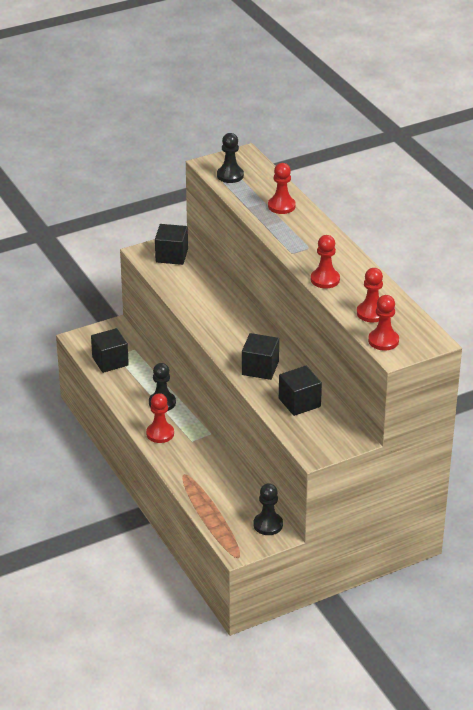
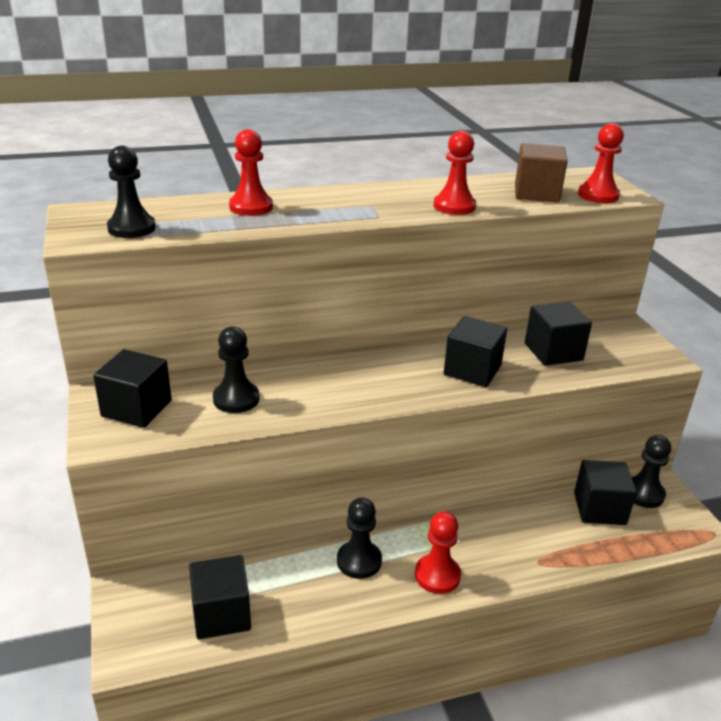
camera: 80 degrees left, 5 degrees down
(193, 285) = (236, 399): none -> black pawn
(244, 502) = (599, 508): none -> black cube
(371, 313) = (536, 193): red pawn -> brown cube

